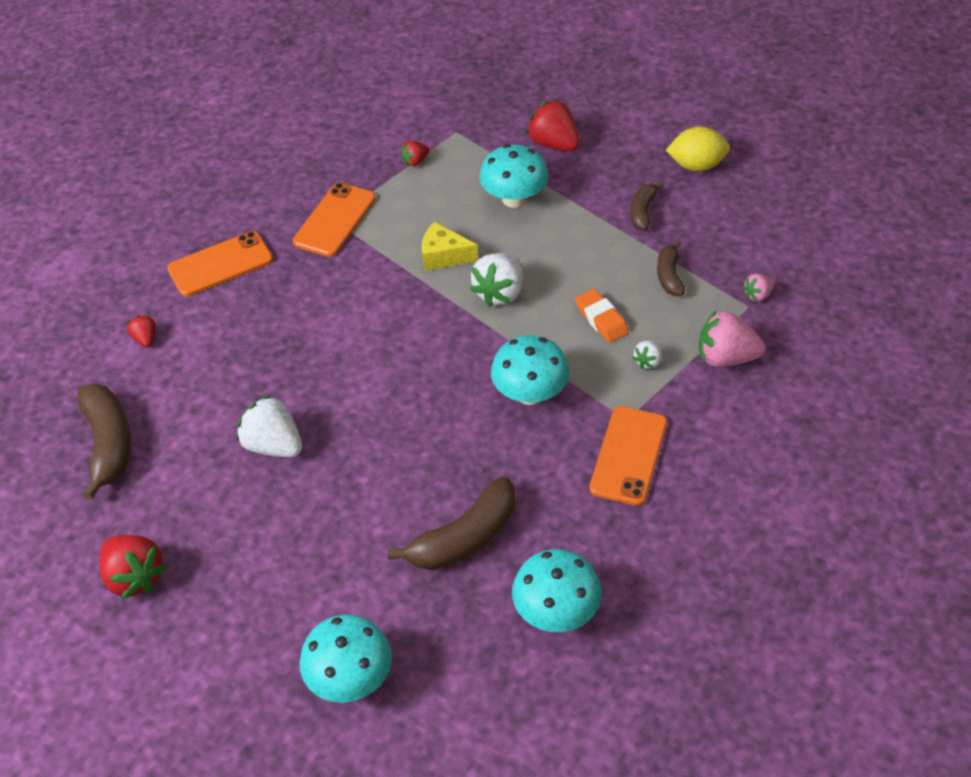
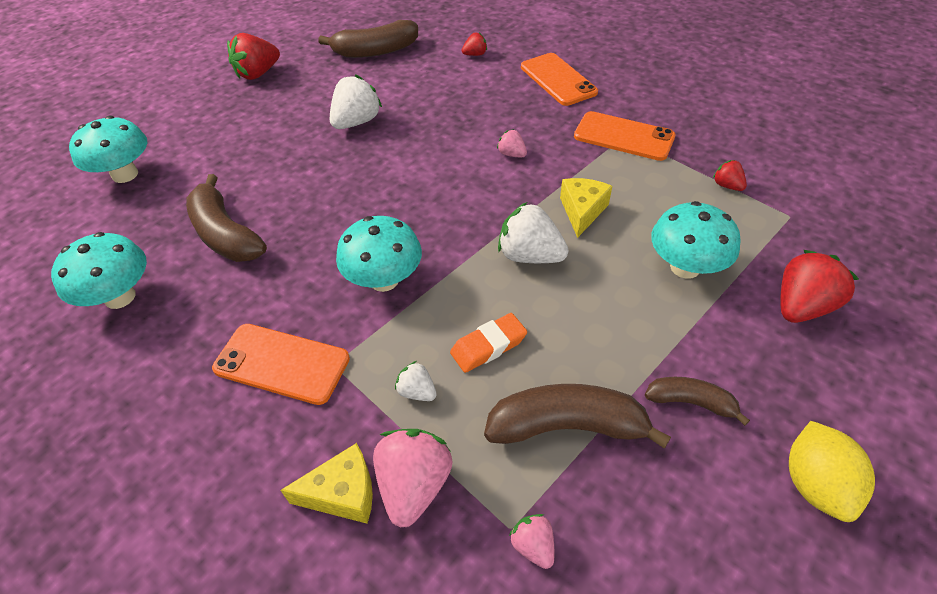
camera: 90 degrees right, 0 degrees up
(353, 304) = (511, 154): none -> pink strawberry
(669, 275) = (567, 426): brown banana -> brown banana, size x1.75
(738, 397) = (343, 493): none -> yellow cheese

